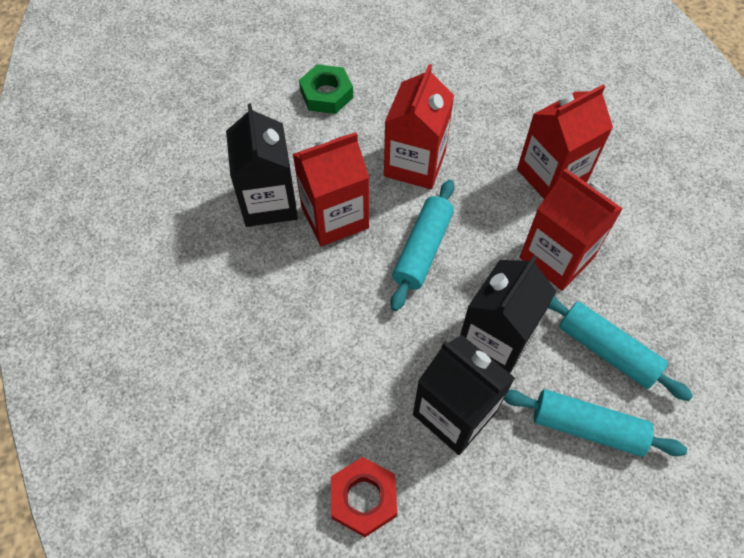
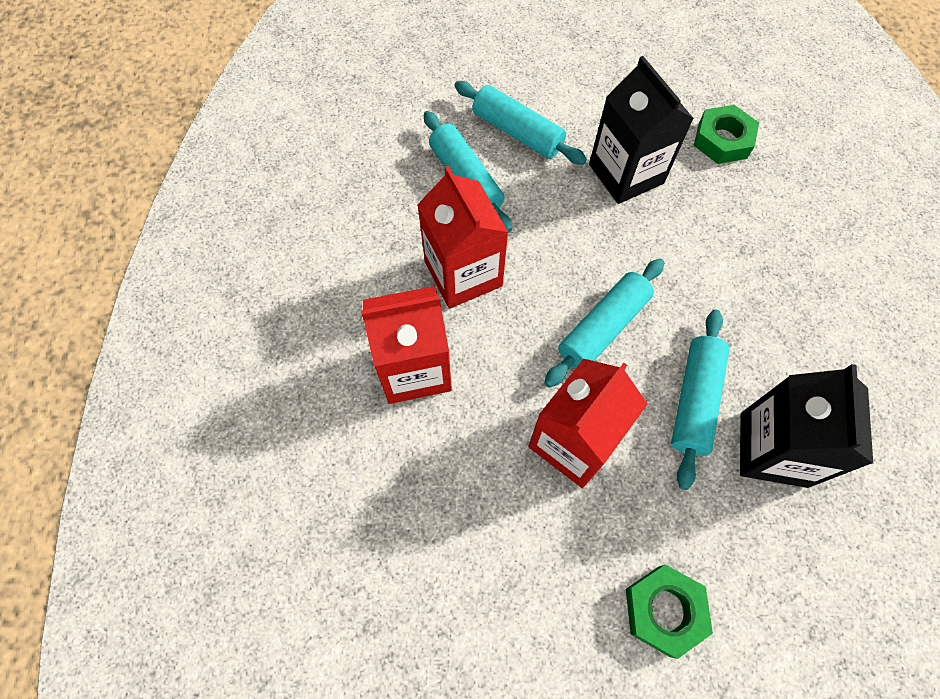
camera: 160 degrees left, 5 degrees up
(334, 217) = (694, 400): red carton -> turquoise rolling pin
(363, 498) = (722, 140): red nut -> green nut
(495, 340) = (564, 218): black carton -> none

